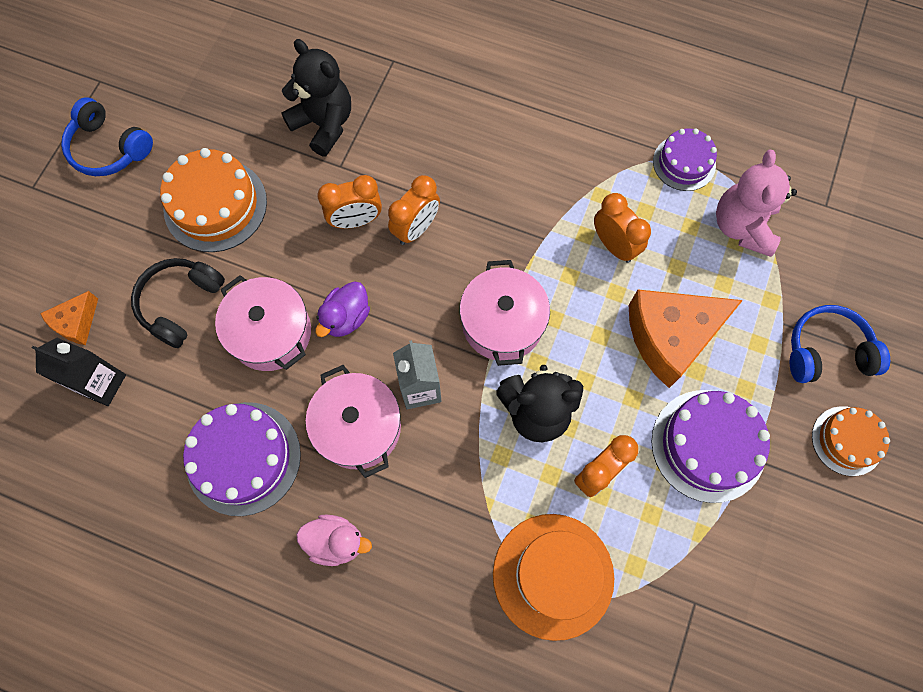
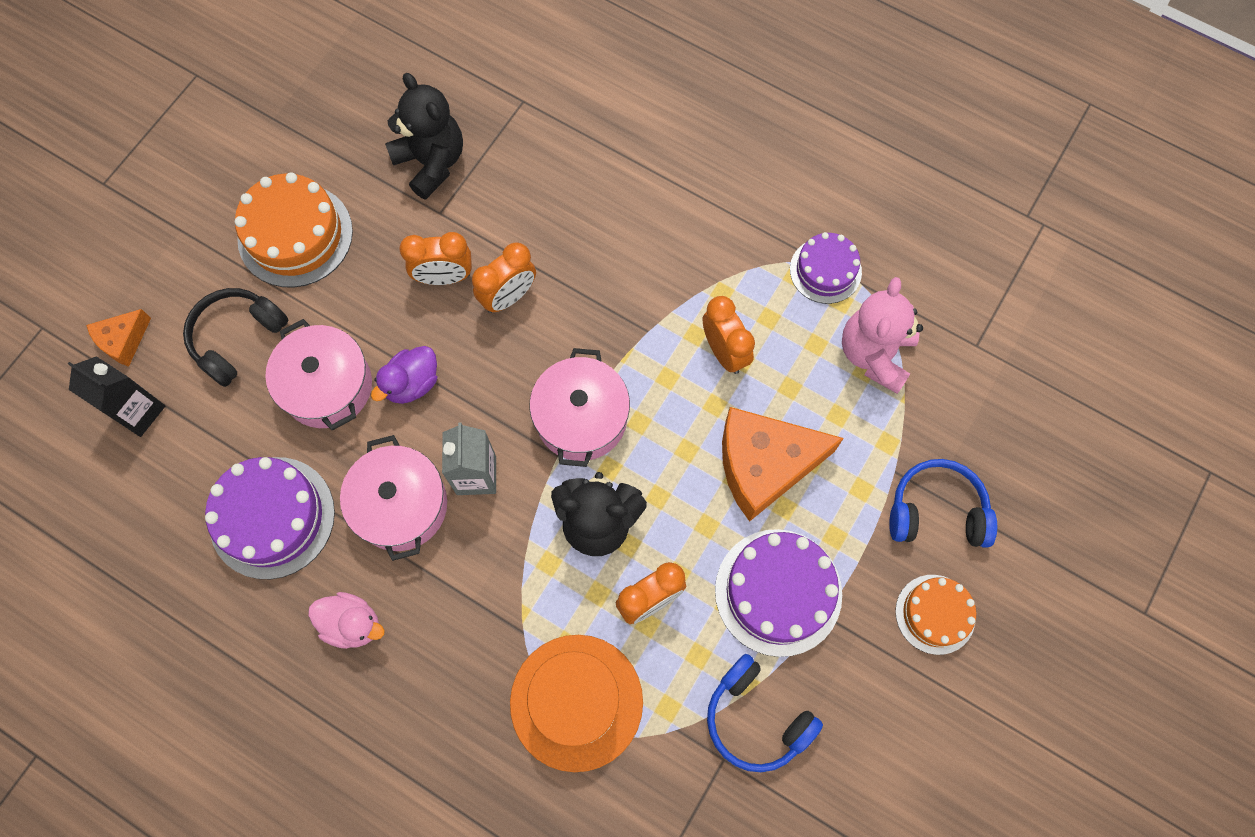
camera: 10 degrees right, 0 degrees up
(109, 148) = (193, 153): blue headphones -> blue headphones (756, 718)

